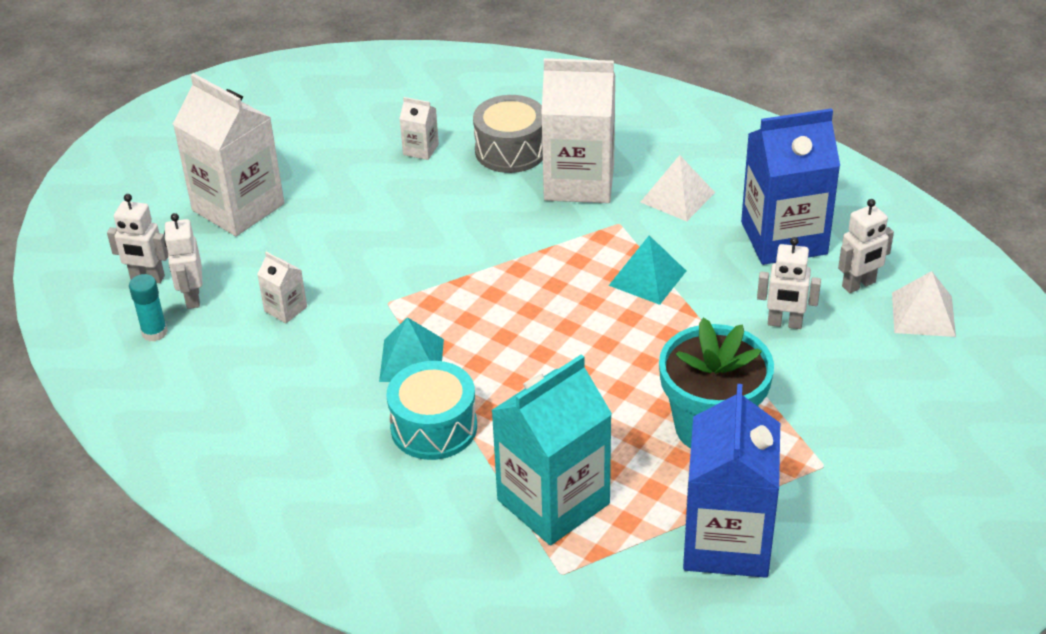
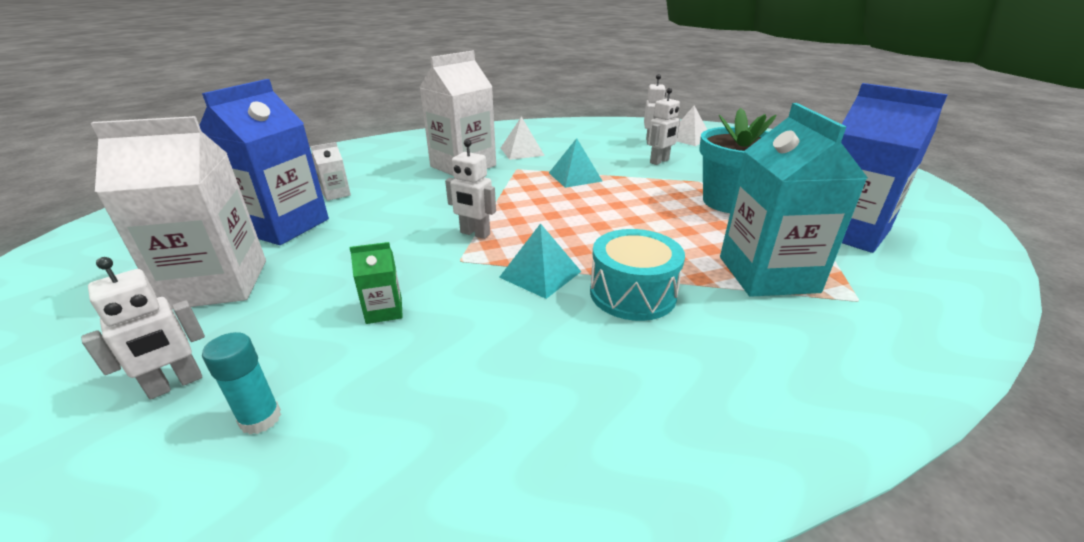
camera: 55 degrees left, 10 degrees down
(192, 297) = (265, 363): white robot -> white robot (475, 234)
(285, 309) = (384, 311): white carton -> green carton
(510, 150) = (398, 172): grey drum -> none
(784, 238) = (593, 143): blue carton -> blue carton (283, 226)

